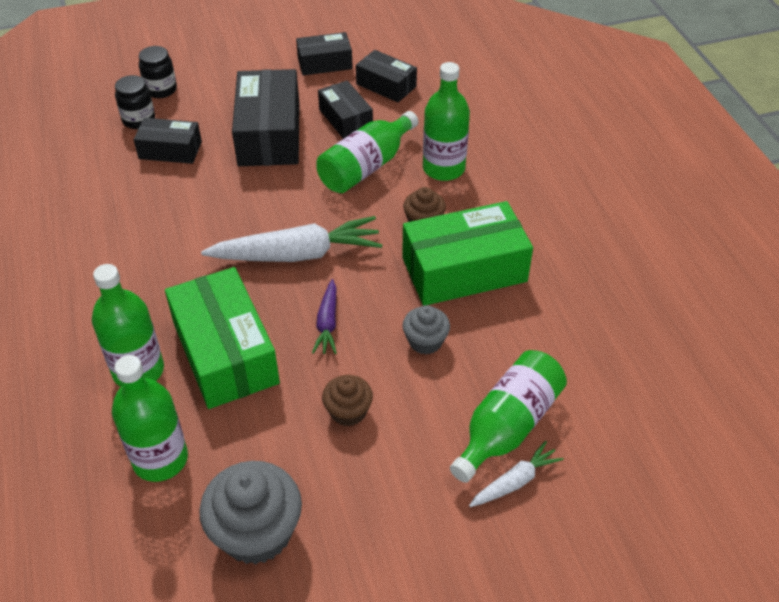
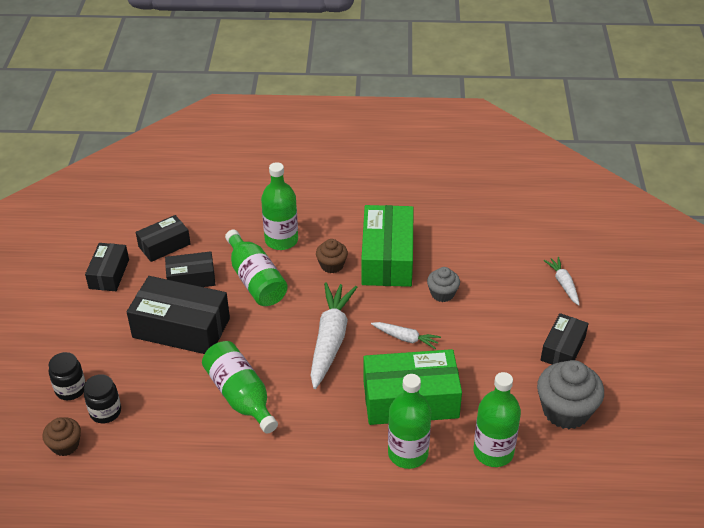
camera: 70 degrees left, 5 degrees down
(170, 150) = (162, 396): black box -> black box (563, 349)
(327, 323) = (406, 338): purple carrot -> white carrot
(348, 411) = (486, 345): brown cupcake -> brown cupcake (65, 445)
(507, 426) = (523, 275): green bottle -> green bottle (241, 396)

